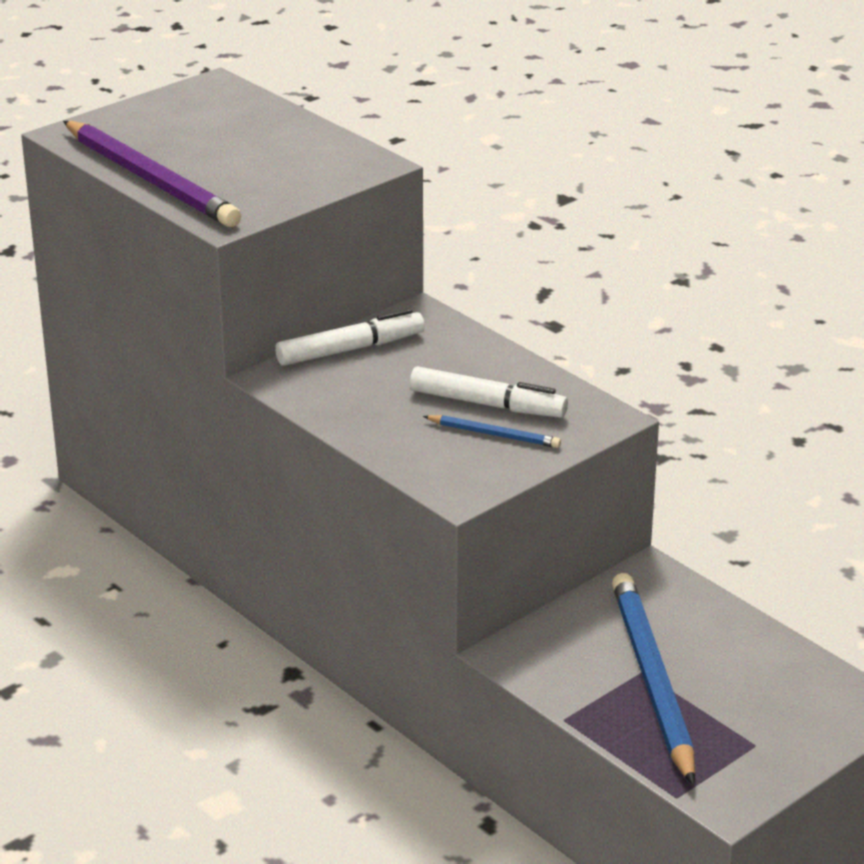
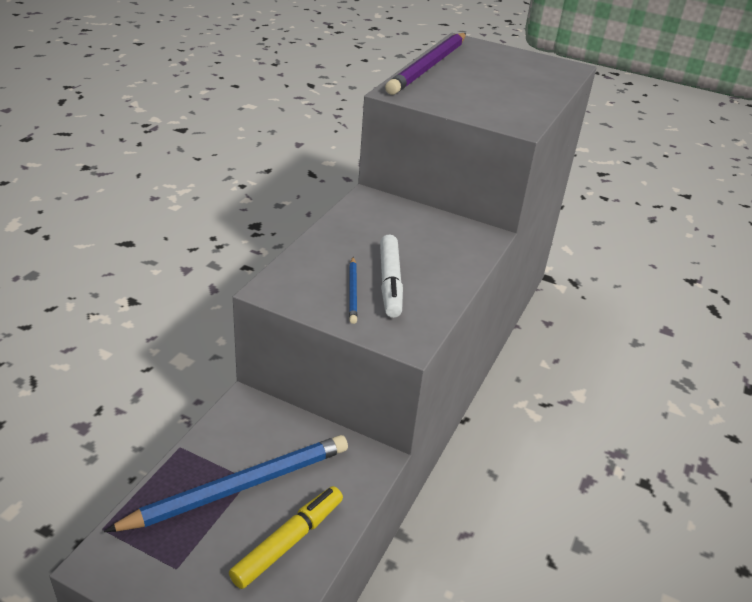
camera: 65 degrees right, 5 degrees up
(350, 350) = (420, 218): white marker -> none
(747, 657) = (288, 542): none -> yellow marker

